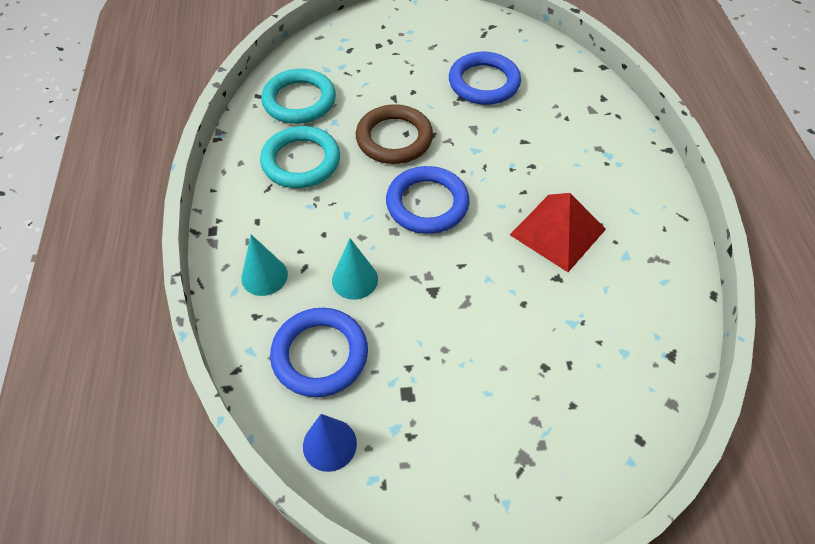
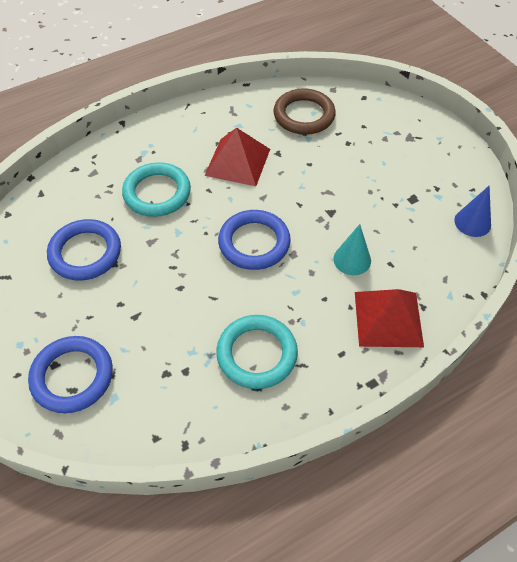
camera: 115 degrees left, 0 degrees up
(264, 276) = (388, 319): turquoise cone -> red pyramid
(299, 101) = (176, 398): turquoise ring -> turquoise ring (157, 193)
(320, 355) = (422, 253): blue ring -> blue ring (72, 376)
(394, 138) = (191, 293): brown ring -> brown ring (304, 115)

